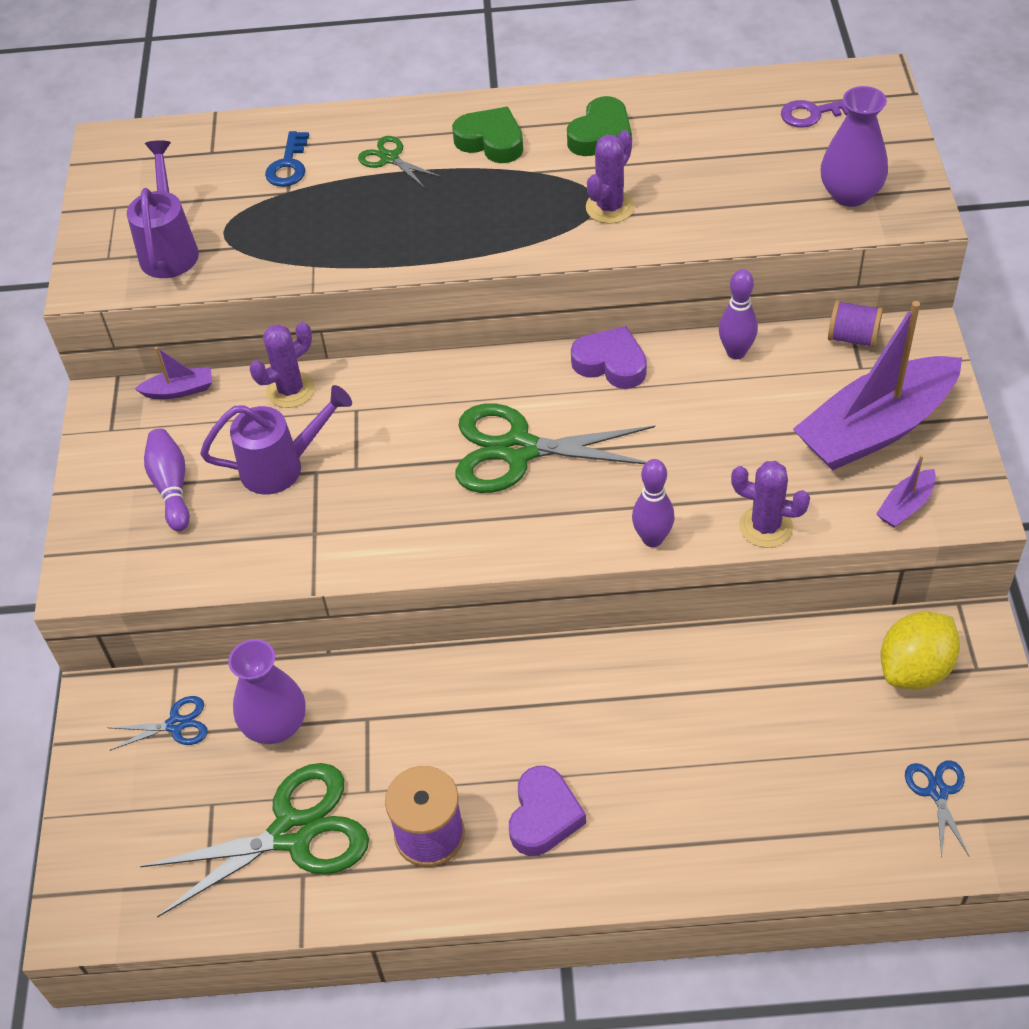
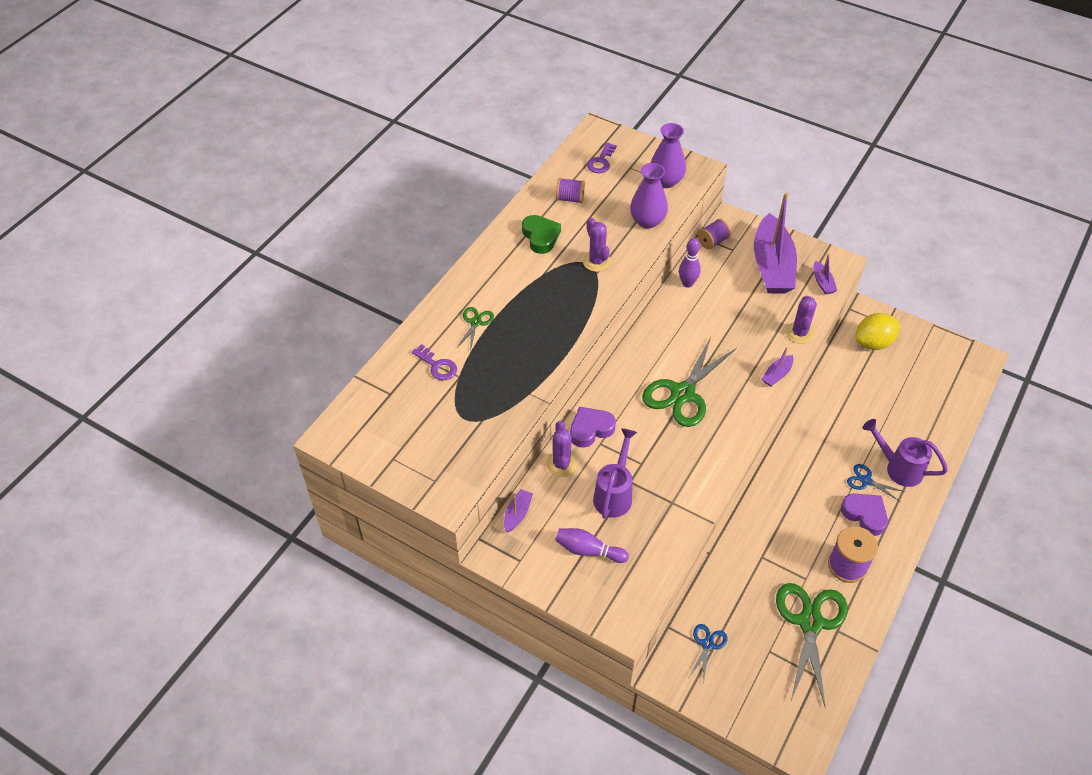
camera: 60 degrees left, 0 degrees up
(170, 248) = (455, 448): purple watering can -> purple watering can (898, 468)
(275, 725) = (739, 598): purple vase -> purple vase (647, 221)
(288, 165) = (437, 366): blue key -> purple key
(390, 158) = (475, 322): green scissors -> green scissors turned 120 degrees clockwise
(491, 141) = (503, 278): green heart -> none
(611, 363) = (655, 330): purple heart -> purple heart (590, 429)
(652, 539) = (777, 375): purple bowling pin -> purple boat
(704, 123) = (570, 198): none -> purple spool
(765, 526) = (799, 333): purple cactus -> purple cactus turned 45 degrees counterclockwise
(915, 669) = (873, 343): yellow lemon -> yellow lemon turned 75 degrees clockwise
(937, 792) = (938, 373): blue scissors -> blue scissors (866, 481)

